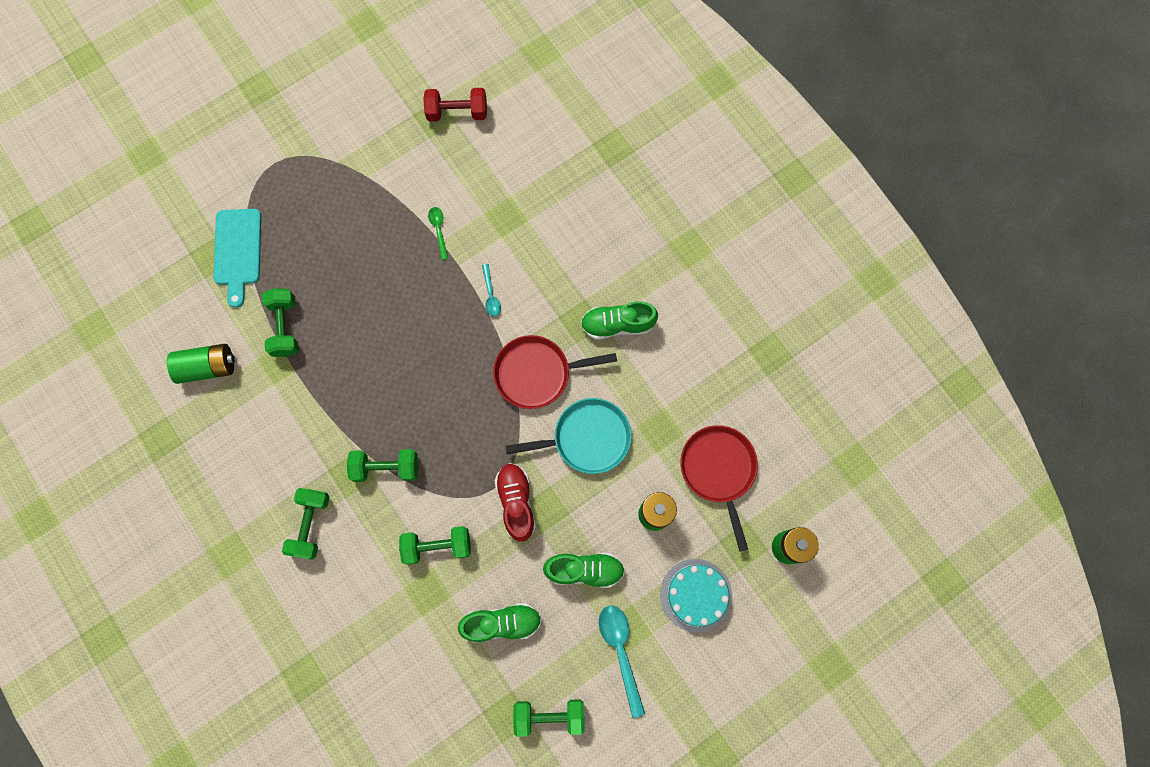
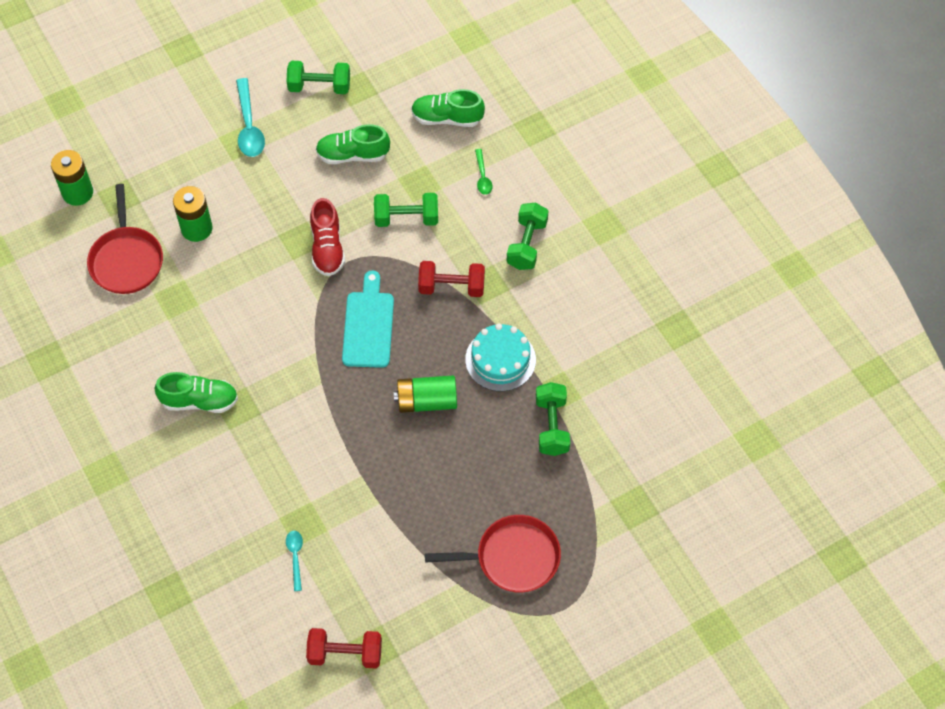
camera: 175 degrees left, 15 degrees down
(207, 367) = (633, 393): green battery -> green battery (426, 401)
(237, 251) = (604, 510): turquoise cutting board -> turquoise cutting board (368, 325)
(386, 468) = (451, 287): green dumbbell -> red dumbbell
(439, 230) = (379, 515): green spoon -> green spoon (482, 176)
(491, 295) = (329, 441): turquoise spoon -> turquoise spoon (295, 557)
(536, 373) = (291, 360): red pan -> red pan (513, 557)
(584, 570) = (271, 189): green shoe -> green shoe (447, 118)
(587, 438) = (249, 297): turquoise pan -> none
(696, 595) = (172, 162): turquoise cake -> turquoise cake (500, 359)

